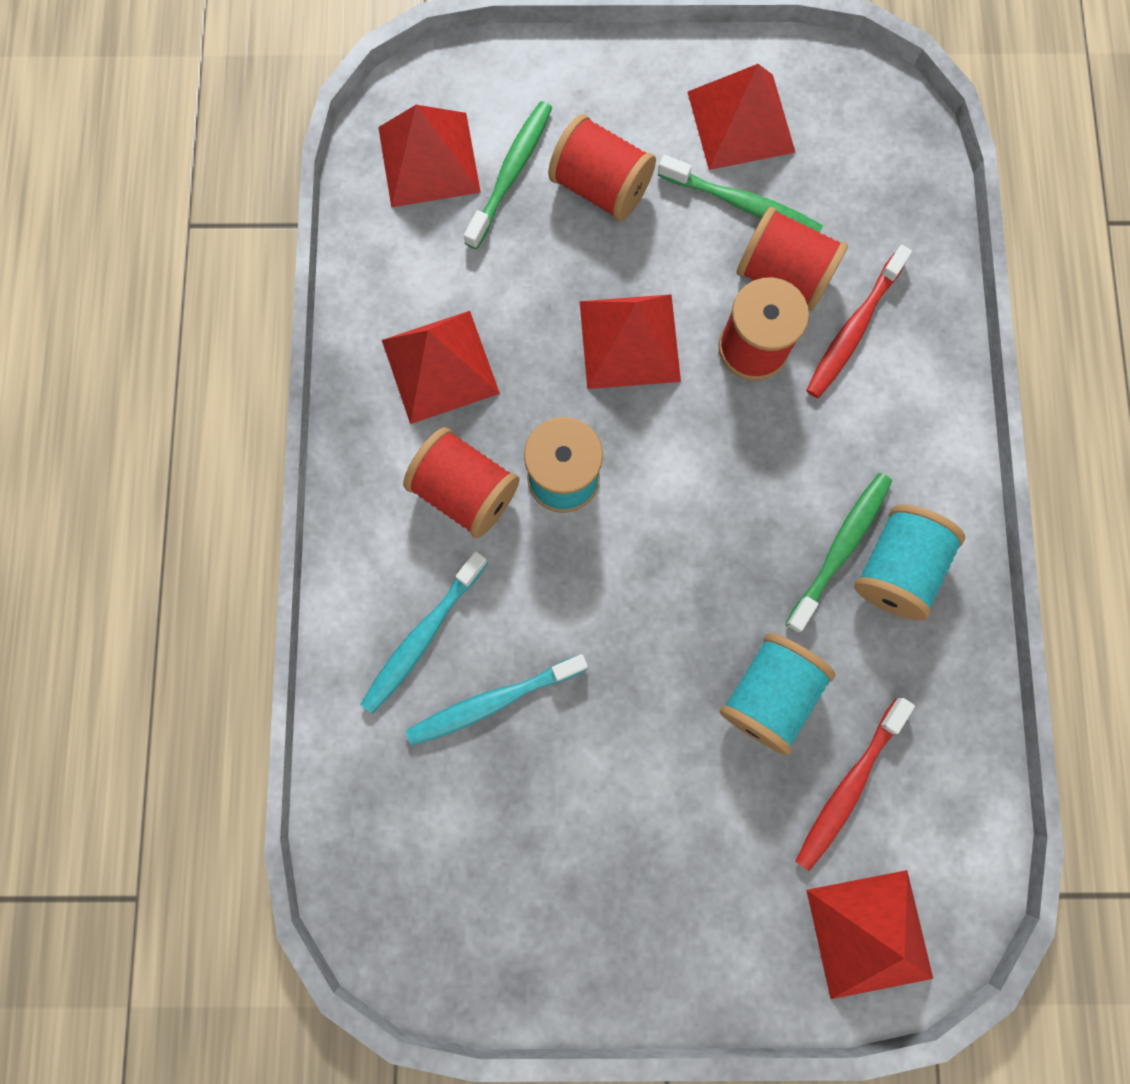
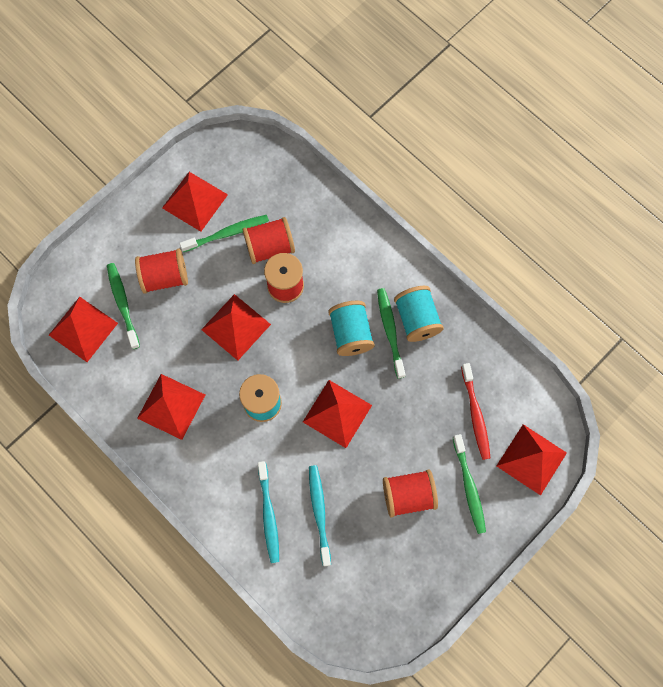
camera: 45 degrees left, 5 degrees down
(465, 491) = (230, 444): red spool -> red spool (408, 495)
(492, 701) = (319, 512): turquoise toothbrush -> turquoise toothbrush turned 150 degrees clockwise
(651, 590) = (337, 413): none -> red pyramid
(736, 879) = (469, 487): none -> green toothbrush
(768, 695) = (416, 409): turquoise spool -> turquoise spool (351, 334)
(853, 330) = (316, 244): red toothbrush -> none

